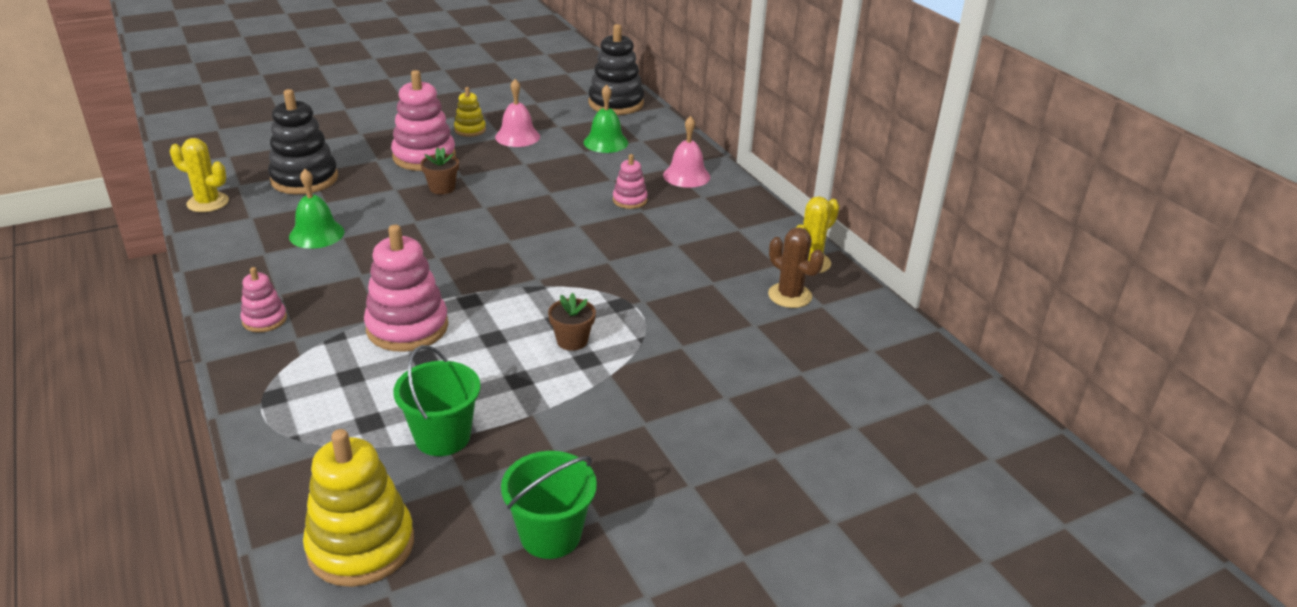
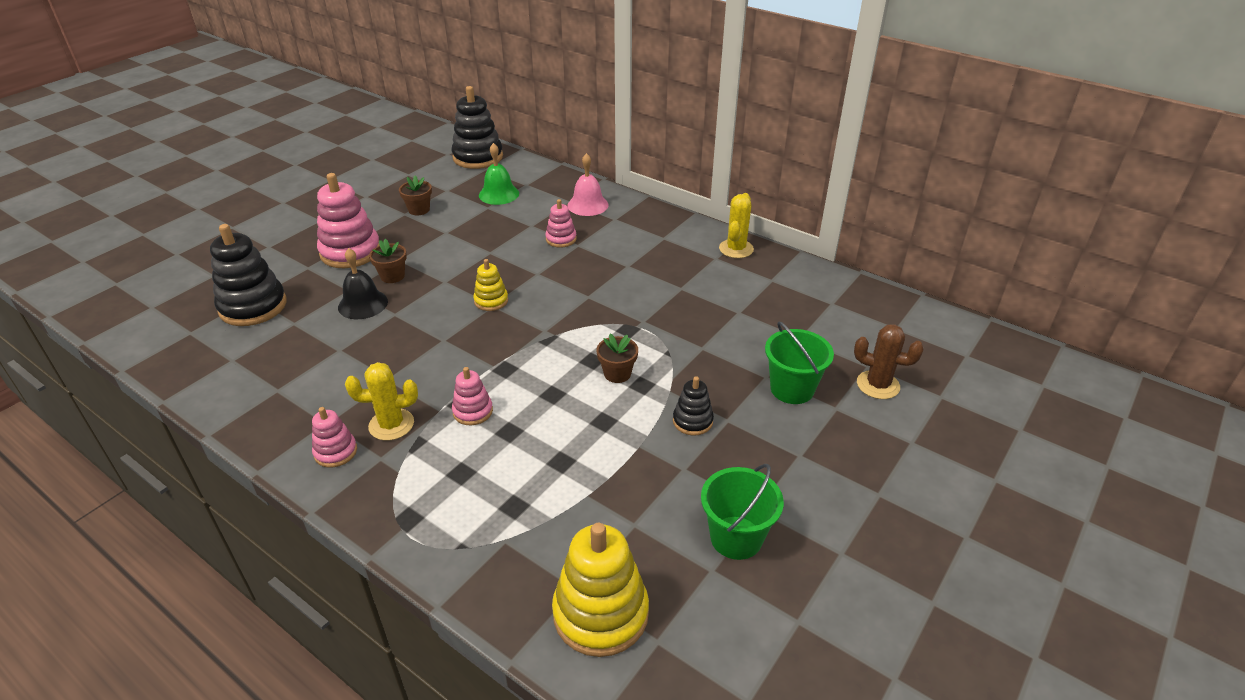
camera: 25 degrees left, 5 degrees up
(208, 203) = (173, 360): yellow cactus -> yellow cactus (391, 425)
(316, 234) = (313, 355): green bell -> none
(395, 204) = (363, 304): none -> black bell
(407, 327) = (473, 411): pink stacking toy -> pink stacking toy, size x0.53
(442, 437) = (585, 494): green bucket -> green bucket (792, 389)
(470, 130) = (371, 215): yellow stacking toy -> yellow stacking toy (491, 301)
(517, 136) = (419, 210): pink bell -> brown flower pot
(607, 411) = (692, 421): none -> black stacking toy
(790, 295) = (744, 280): brown cactus -> brown cactus (878, 385)

